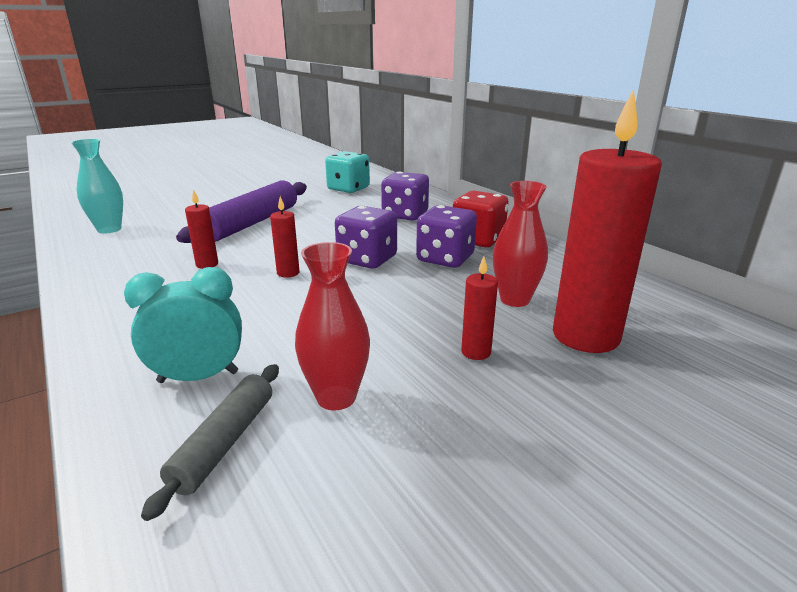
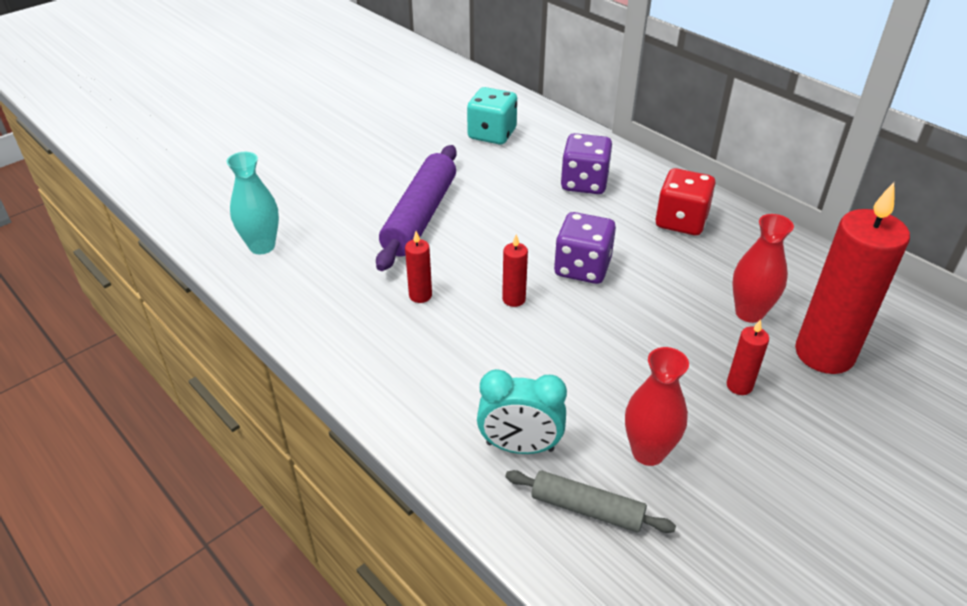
camera: 10 degrees left, 15 degrees up
(198, 377) = (520, 447): turquoise clock -> turquoise clock turned 150 degrees counterclockwise
(224, 442) = (587, 509): grey rolling pin -> grey rolling pin turned 75 degrees counterclockwise
(445, 259) = (660, 257): purple dice -> none

